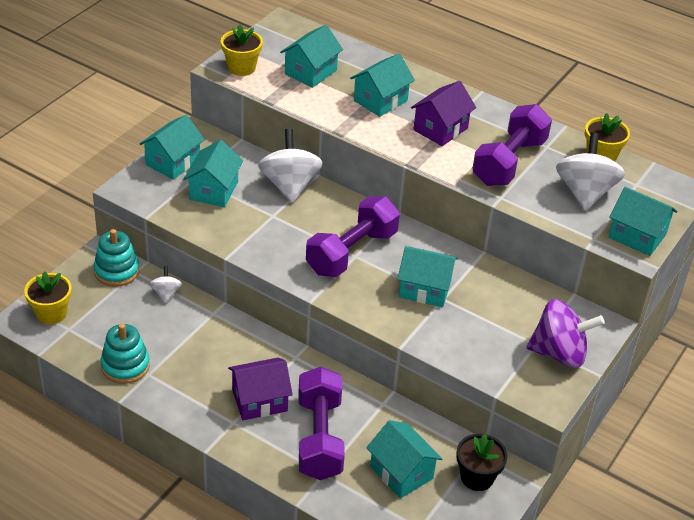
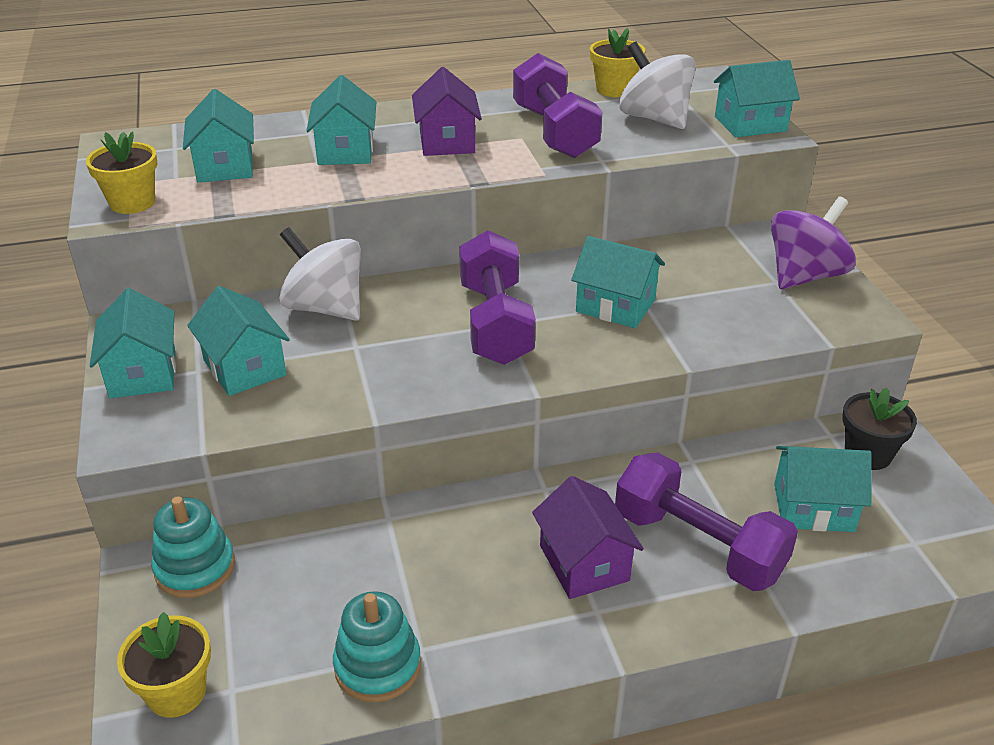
camera: 45 degrees left, 5 degrees down
(166, 293) = (299, 542): white spinning top -> none
(259, 400) = (584, 563): purple house -> purple house turned 45 degrees counterclockwise
(425, 289) = (615, 306): turquoise house -> turquoise house turned 60 degrees clockwise

